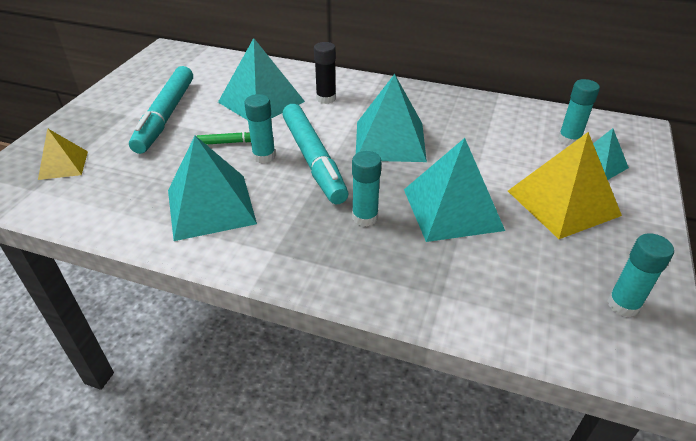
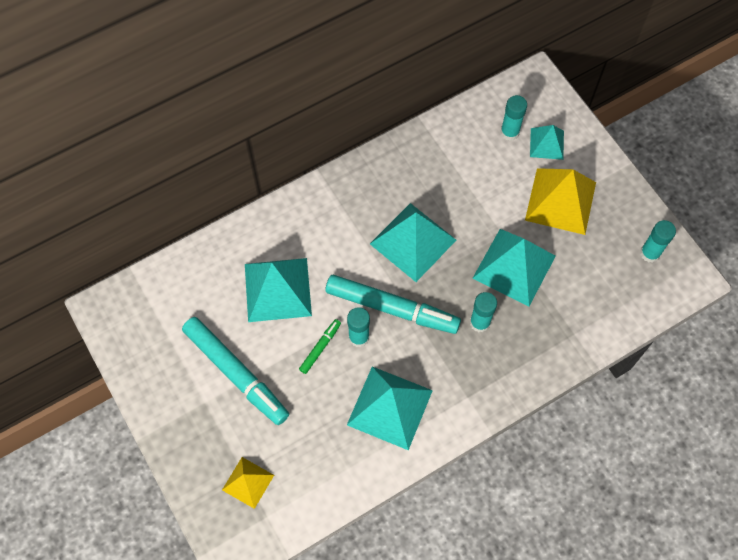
camera: 50 degrees left, 25 degrees up
(326, 98) = (316, 240): black glue stick -> none

